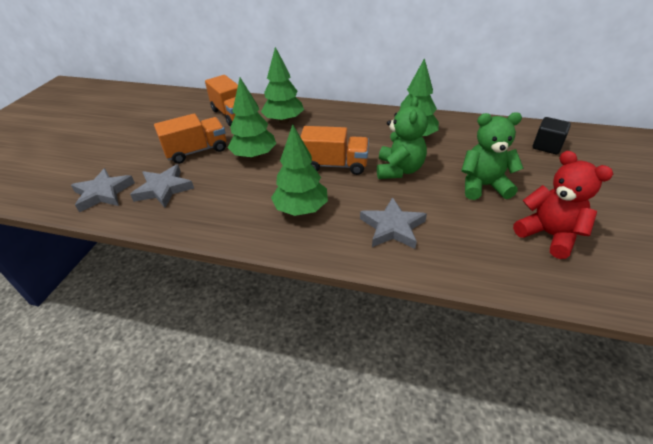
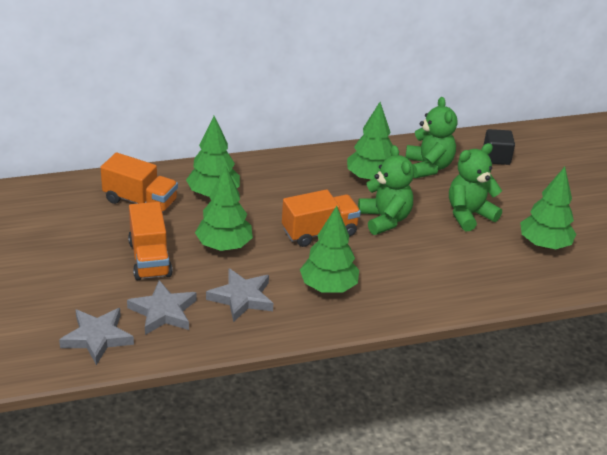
camera: 35 degrees left, 5 degrees down
(196, 151) = (150, 259): orange truck -> orange truck turned 135 degrees clockwise
(392, 227) = (422, 277): grey star -> grey star (241, 298)
(473, 139) = (428, 167): none -> green teddy bear
(548, 235) = (544, 244): red teddy bear -> green tree

